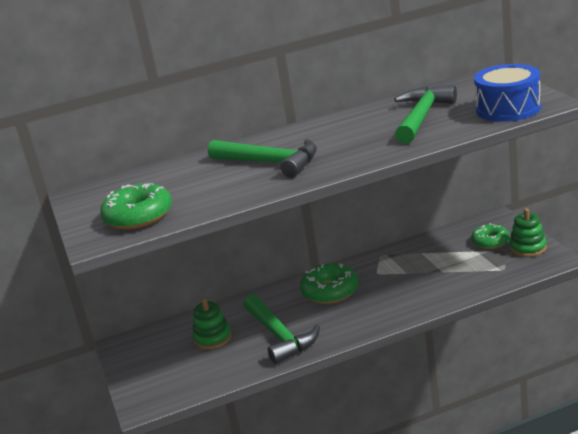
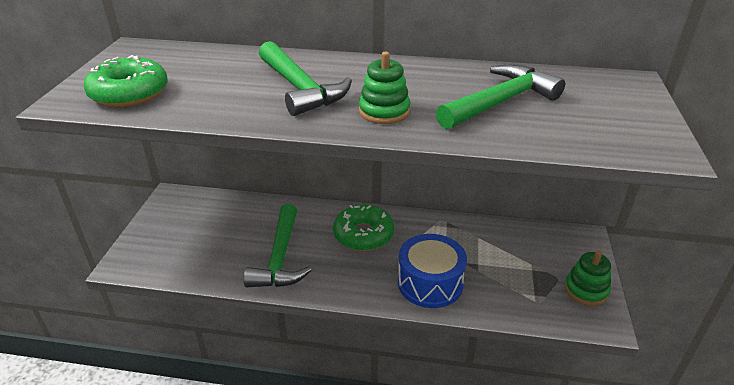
camera: 25 degrees right, 10 degrees up
(213, 338) = (233, 229): green stacking toy -> green stacking toy (384, 111)
(490, 241) = (554, 261): green donut -> none
(508, 109) = (605, 135): blue drum -> blue drum (430, 283)

